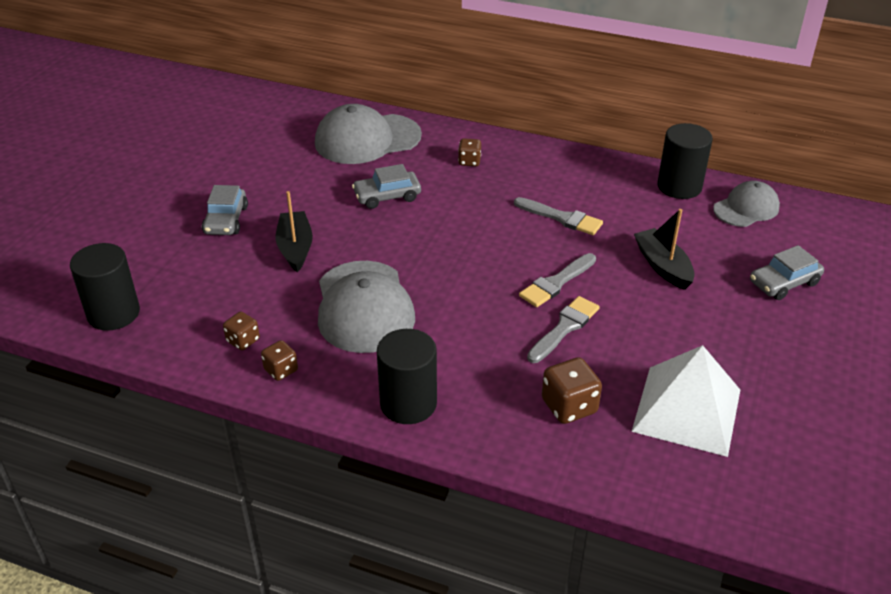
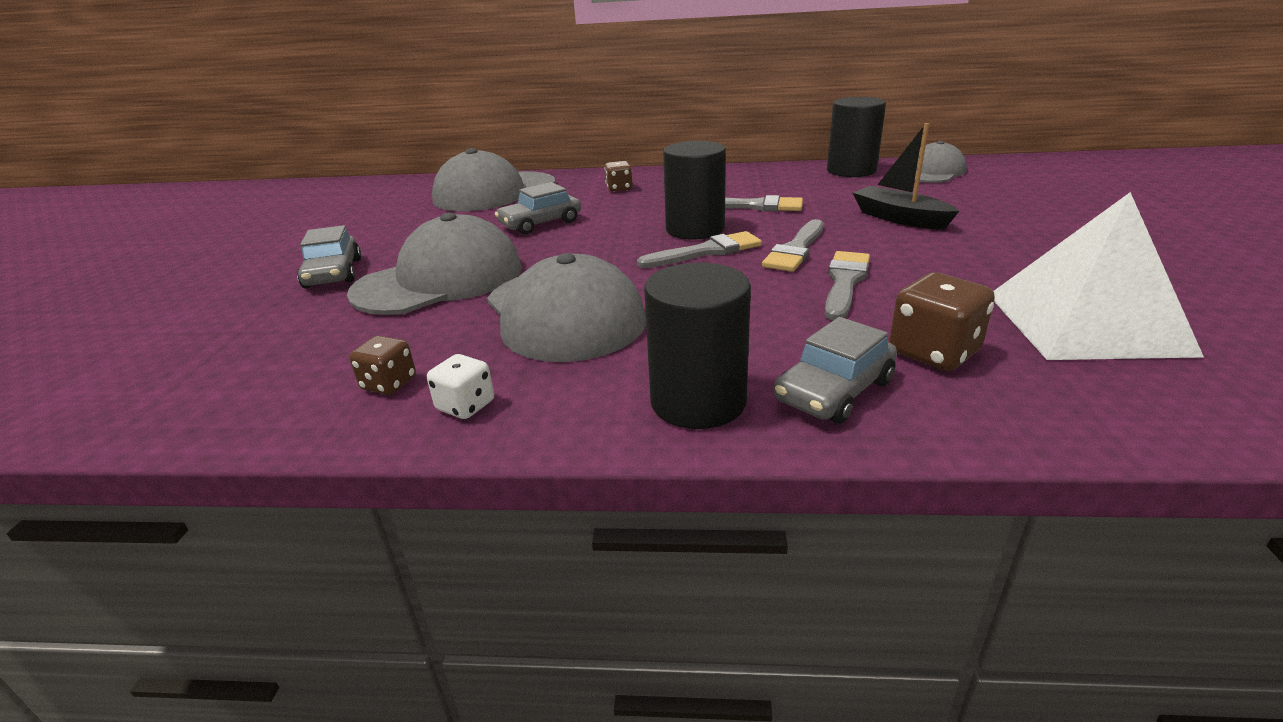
camera: 15 degrees left, 10 degrees down
(113, 313) = (153, 396): black cylinder -> black cylinder (695, 229)
(281, 370) = (466, 406): brown dice -> white dice
(295, 248) = (440, 280): black boat -> grey cap
(491, 267) = (706, 251): none -> grey brush
(784, 283) = (1037, 207): grey car -> grey car (834, 391)

